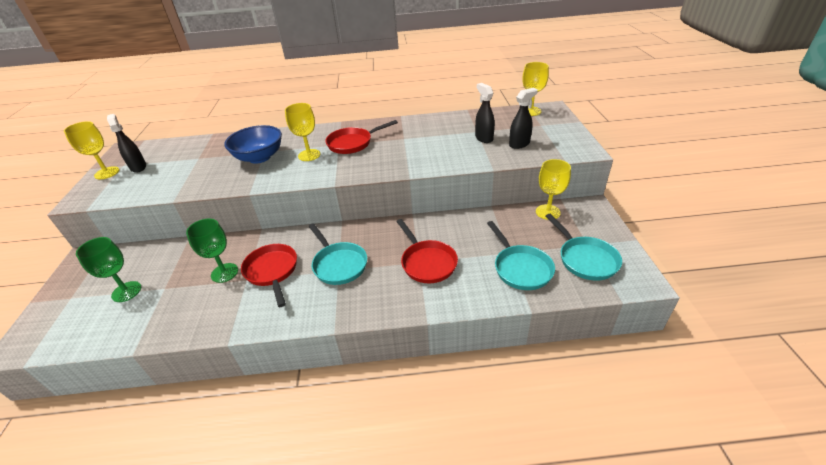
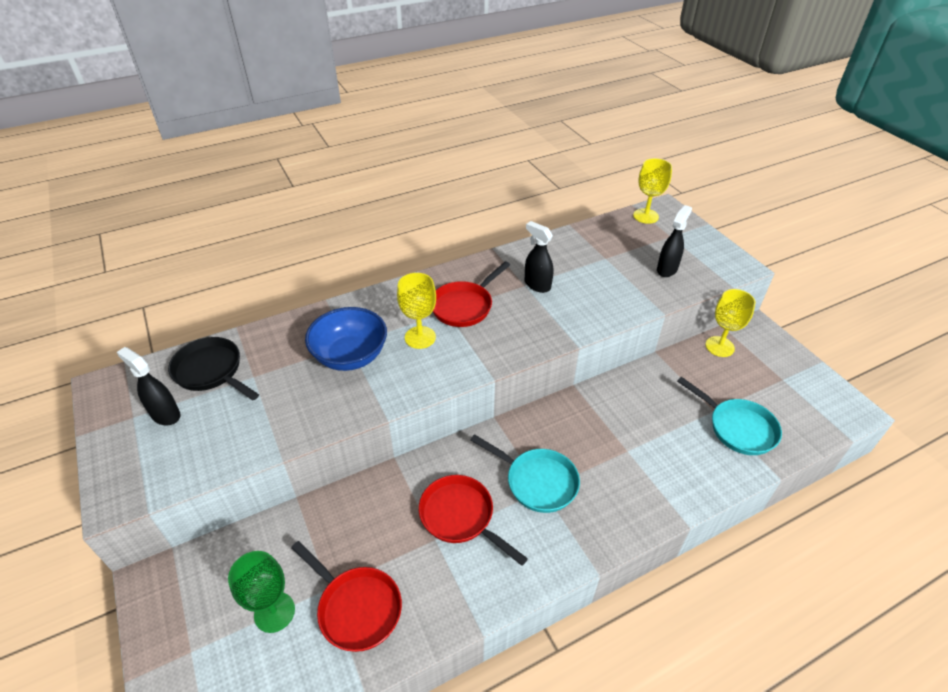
camera: 25 degrees left, 5 degrees up
(107, 173) = (118, 437): yellow goblet -> none
(180, 151) = (211, 371): none -> black pan
(224, 273) = (397, 538): green goblet -> none
(427, 262) = (637, 449): red pan -> red pan (356, 607)
(484, 138) = (621, 267): black spray bottle -> black spray bottle (537, 285)
(585, 259) = (791, 398): turquoise pan -> none

